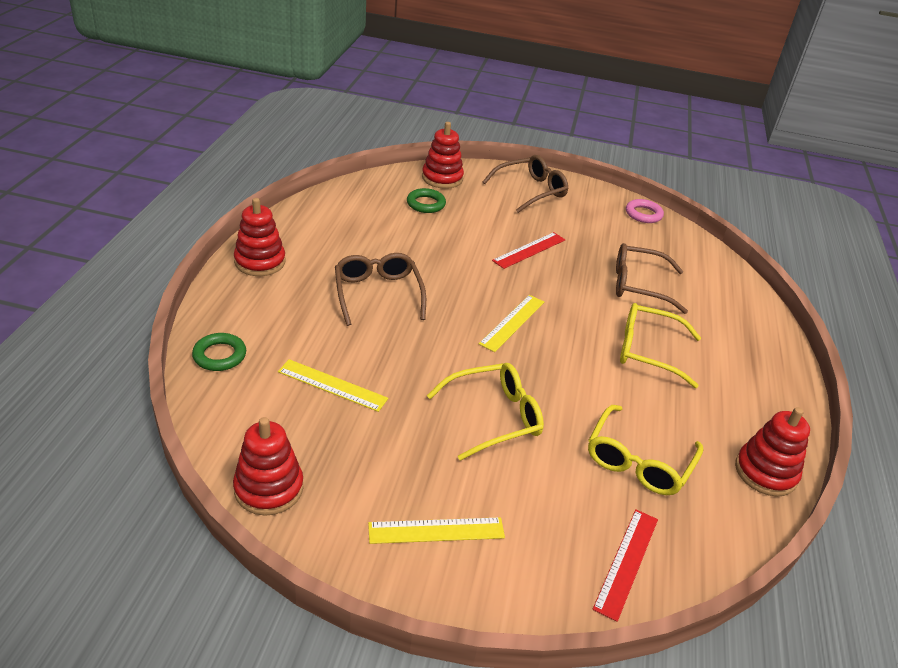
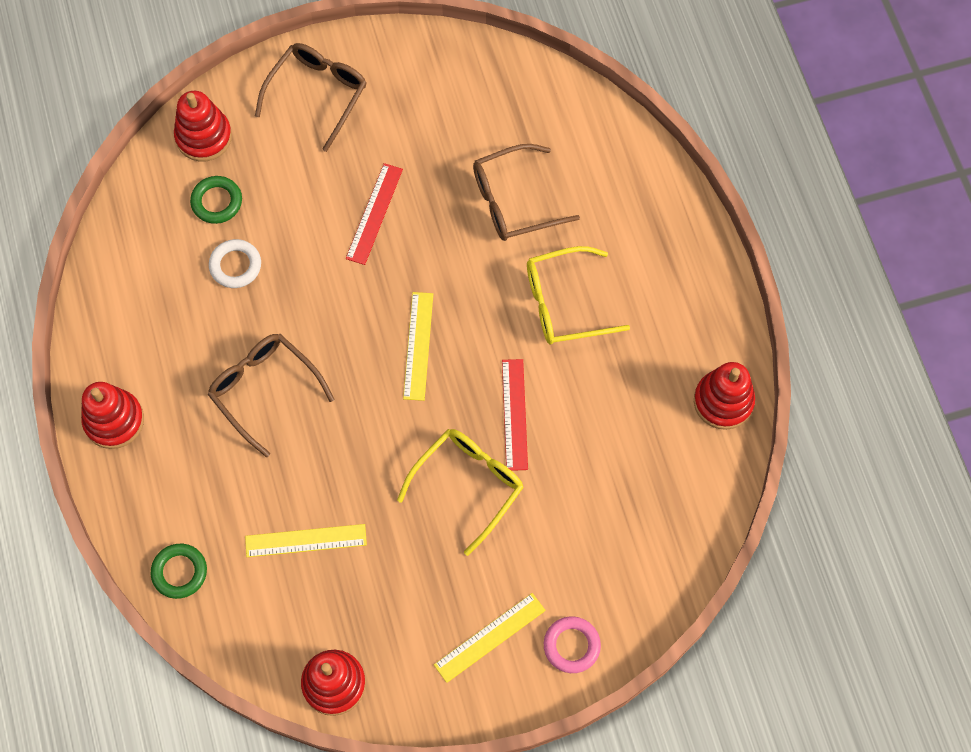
camera: 25 degrees left, 30 degrees up
(412, 233) = (235, 266): none -> white ring
(626, 562) = (647, 573): red ruler -> red ruler (514, 414)
(638, 460) = (614, 457): yellow glasses -> none
(643, 214) = (464, 58): pink ring -> pink ring (571, 645)

